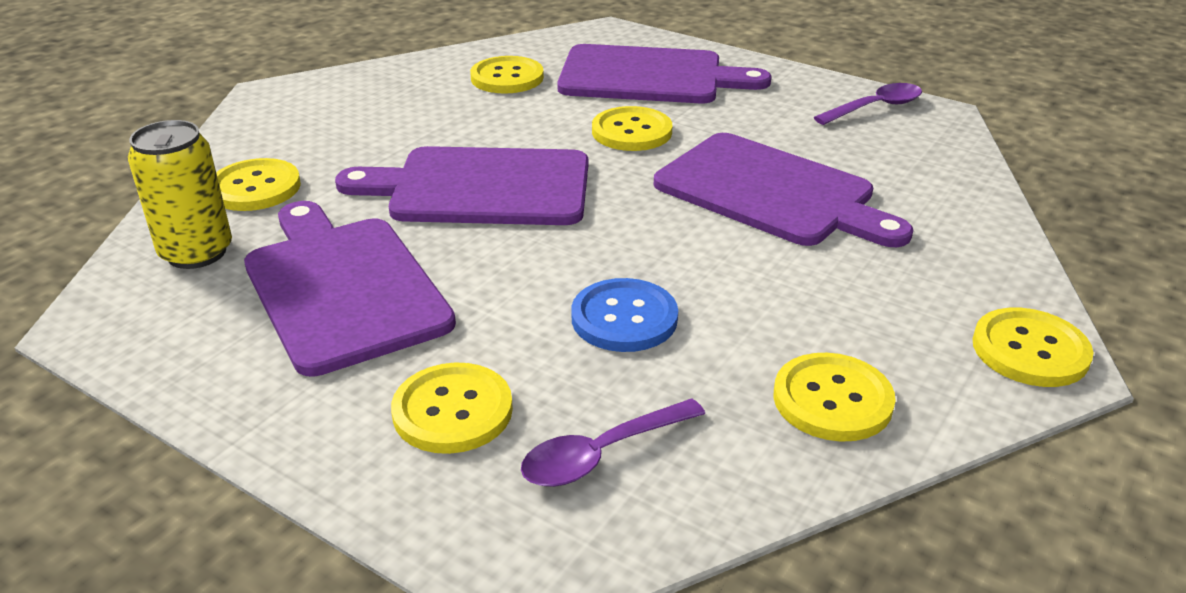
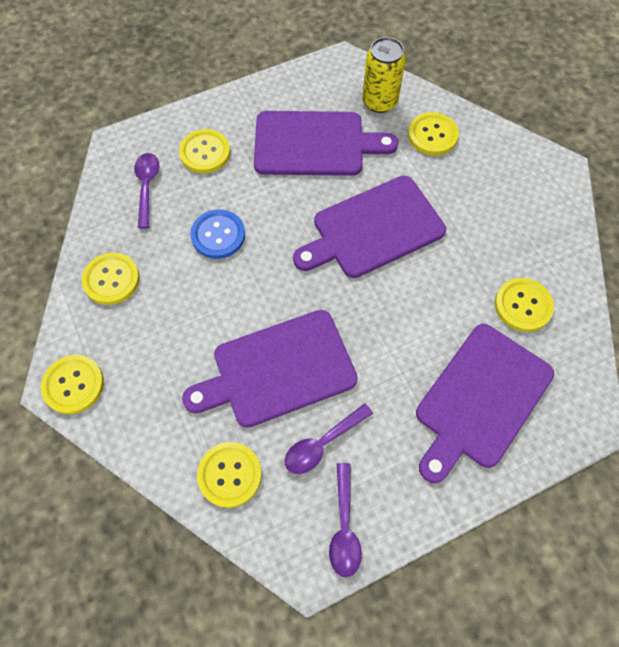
camera: 120 degrees right, 30 degrees up
(481, 188) = (373, 229): purple cutting board -> purple cutting board turned 150 degrees counterclockwise
(631, 132) = (398, 338): yellow button -> yellow button (230, 475)
(815, 140) = (322, 443): none -> purple spoon

